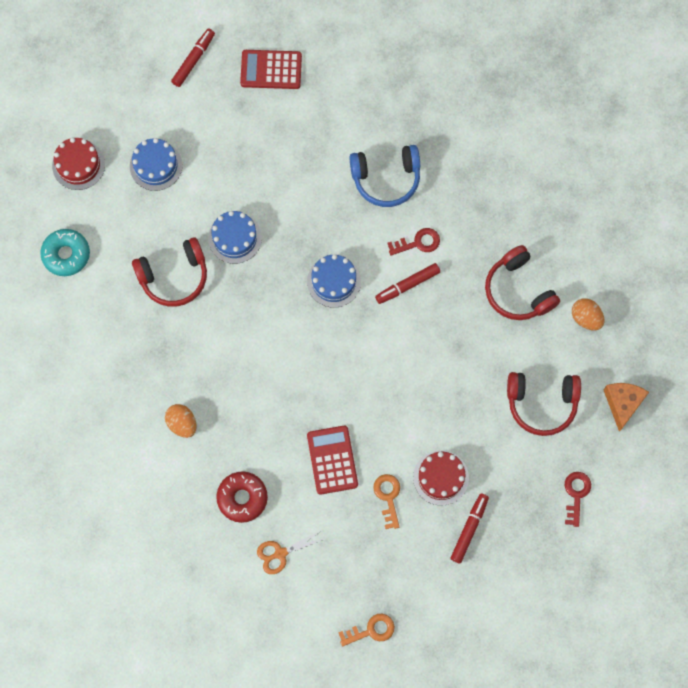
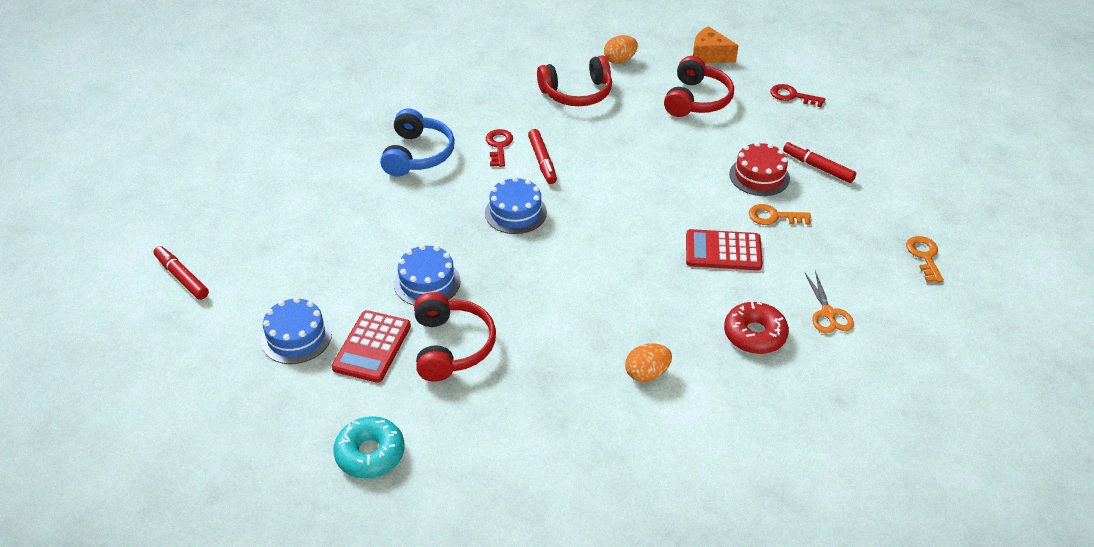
camera: 75 degrees left, 30 degrees down
(78, 165) = (249, 416): red cake -> none
(271, 70) = (239, 215): red calculator -> red calculator (372, 347)

